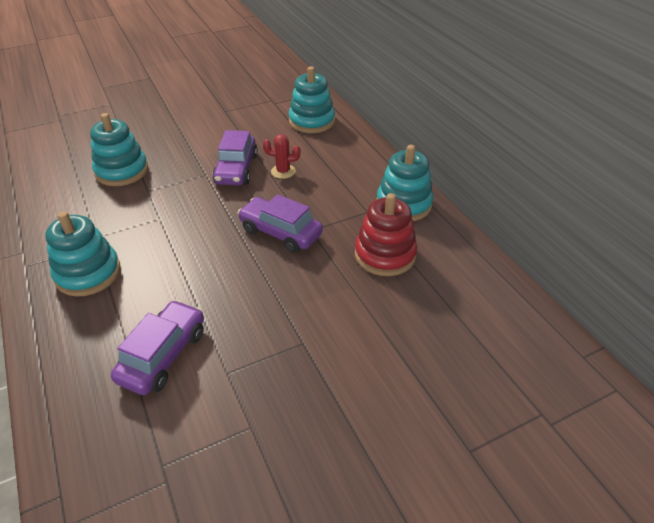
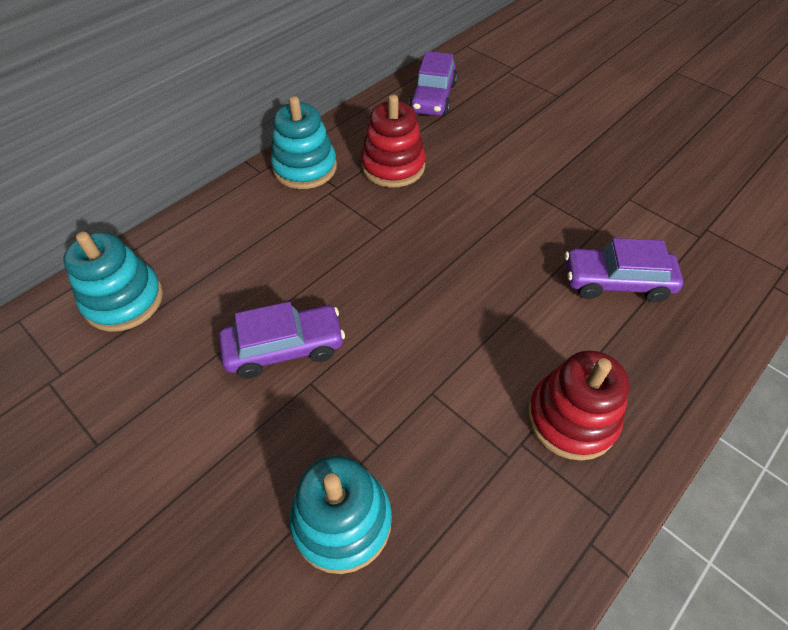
camera: 110 degrees left, 10 degrees up
(88, 273) = (571, 418): turquoise stacking toy -> red stacking toy
(280, 232) = (399, 253): purple car -> purple car (433, 98)
(283, 171) = (273, 291): red cactus -> none

